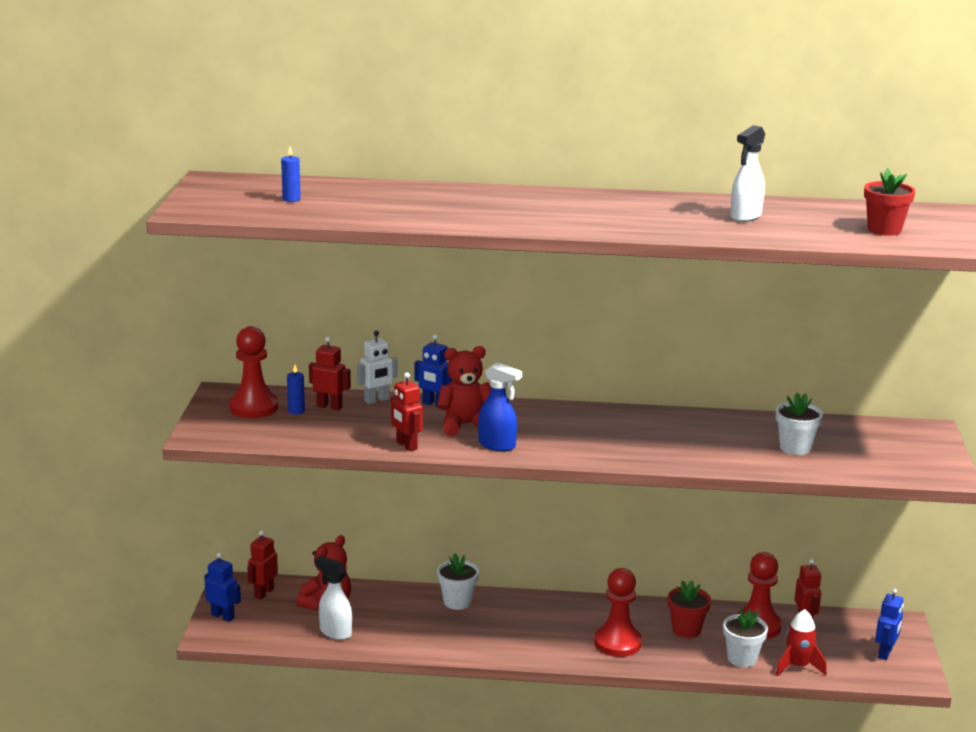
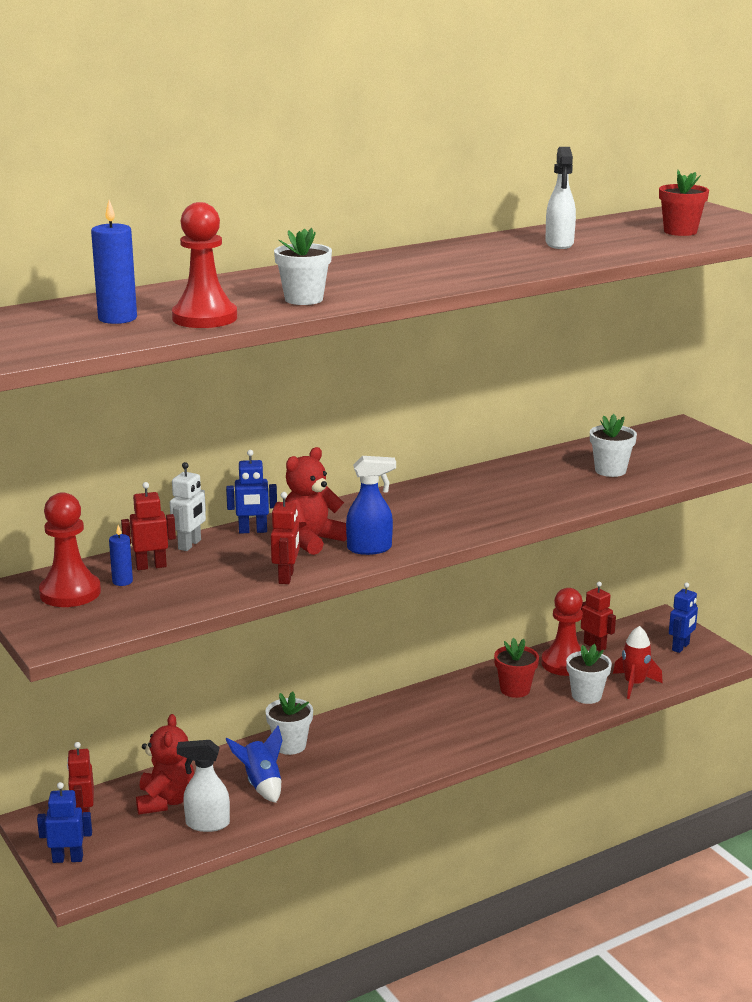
camera: 35 degrees left, 0 degrees up
(291, 199) = (117, 318): blue candle -> blue candle, size x1.74
(404, 621) = (261, 784): none -> blue rocket
(406, 445) = (286, 577): red robot -> red robot turned 105 degrees counterclockwise
(442, 215) = (304, 299): none -> white flower pot
(617, 643) = (474, 724): red pawn -> red pawn (204, 318)
(885, 653) = (681, 647): blue robot -> blue robot turned 45 degrees clockwise

